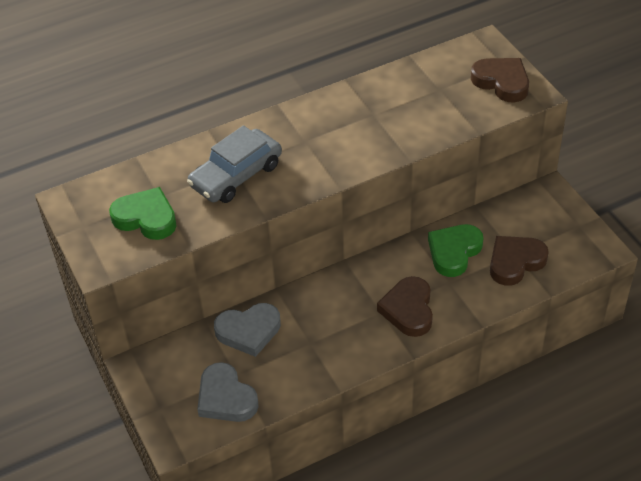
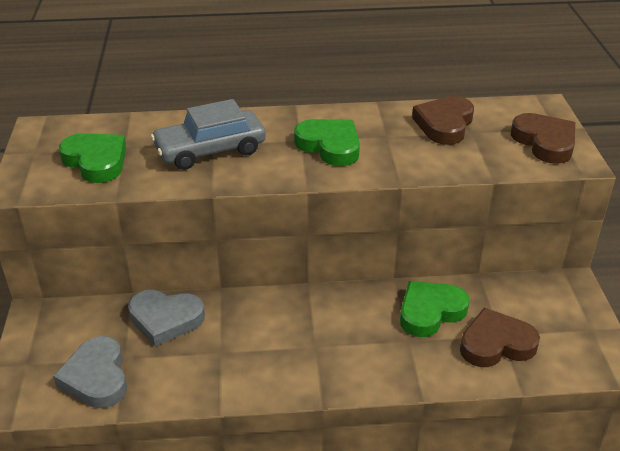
camera: 20 degrees right, 10 degrees down
(333, 139) = (330, 146): none -> green heart
(408, 310) = (346, 354): brown heart -> brown heart (444, 124)

